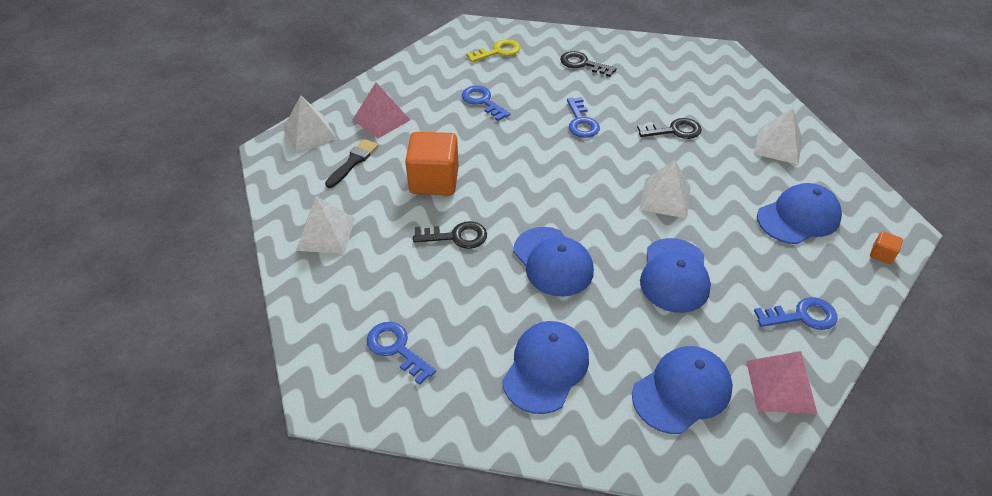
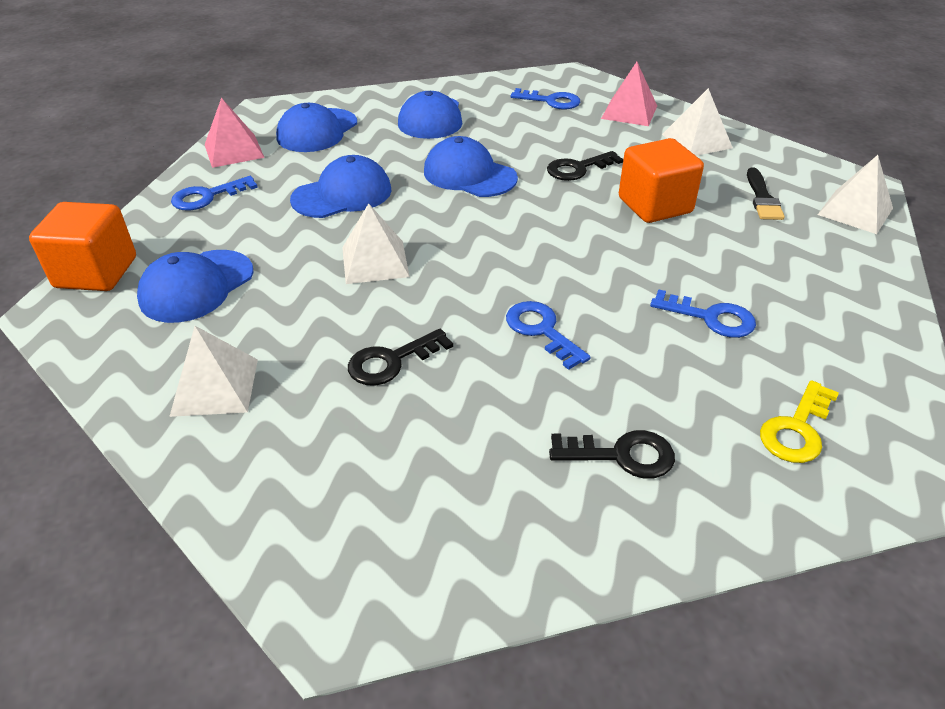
camera: 155 degrees right, 5 degrees down
(381, 119) = (803, 250): pink pyramid -> pink pyramid (629, 112)
(674, 275) = (342, 195): blue cap -> blue cap turned 75 degrees clockwise
(881, 254) = (96, 272): orange cube -> orange cube, size x2.37

